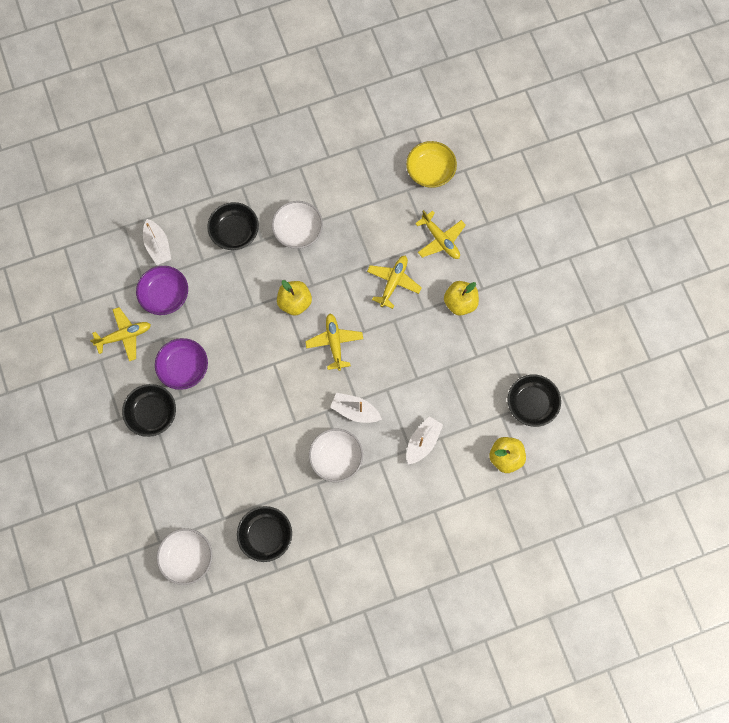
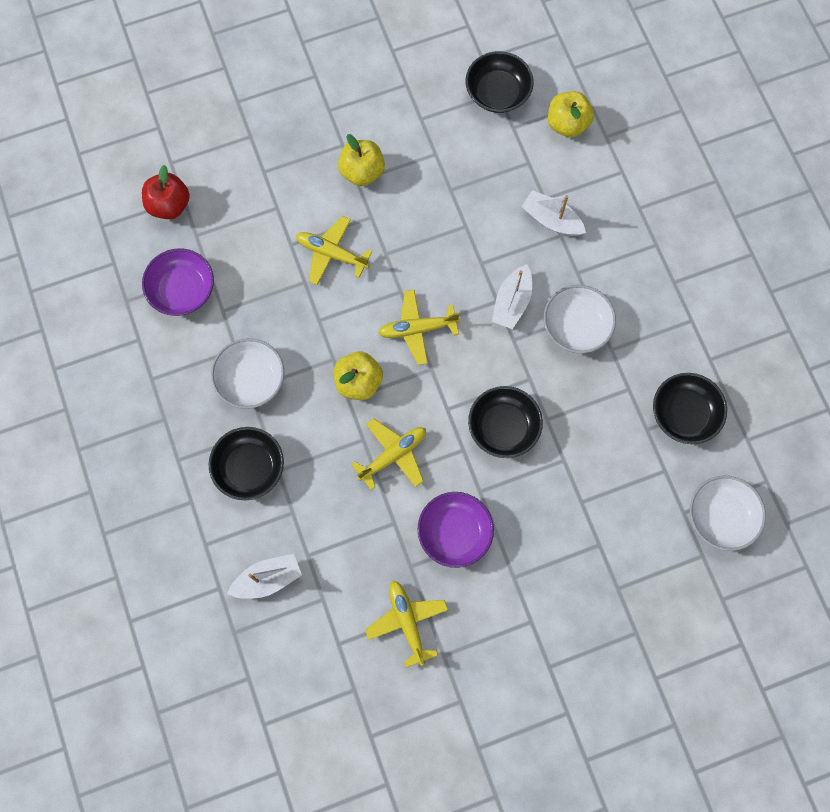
camera: 90 degrees left, 0 degrees up
(152, 413) = (522, 574): black bowl -> black bowl (503, 427)
(165, 295) = (345, 565): purple bowl -> purple bowl (182, 289)
(430, 171) = (169, 205): yellow bowl -> red apple
(440, 240) = (272, 194): yellow plane -> yellow plane (393, 455)

